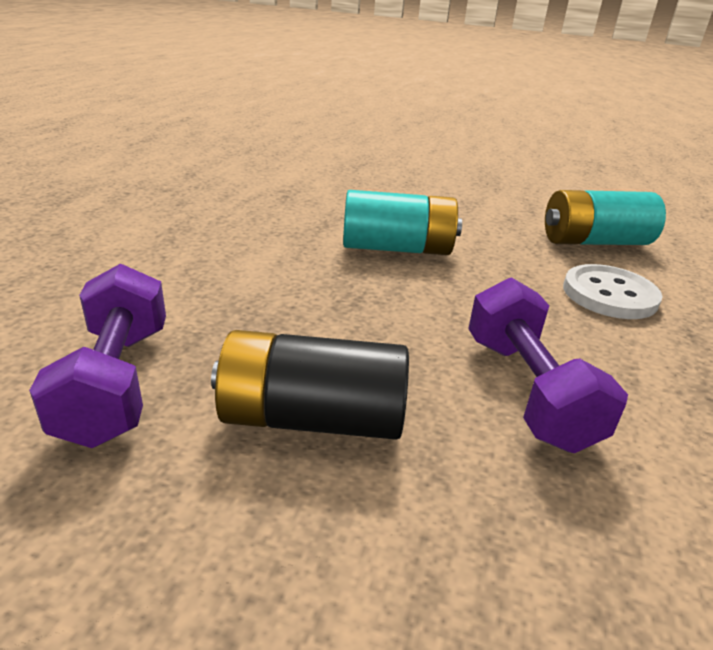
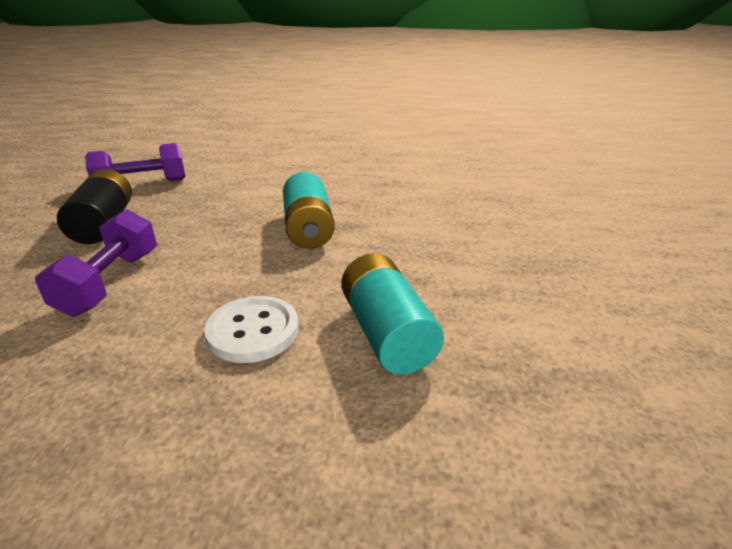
camera: 80 degrees right, 0 degrees up
(527, 390) = (111, 282): purple dumbbell -> purple dumbbell turned 60 degrees counterclockwise

